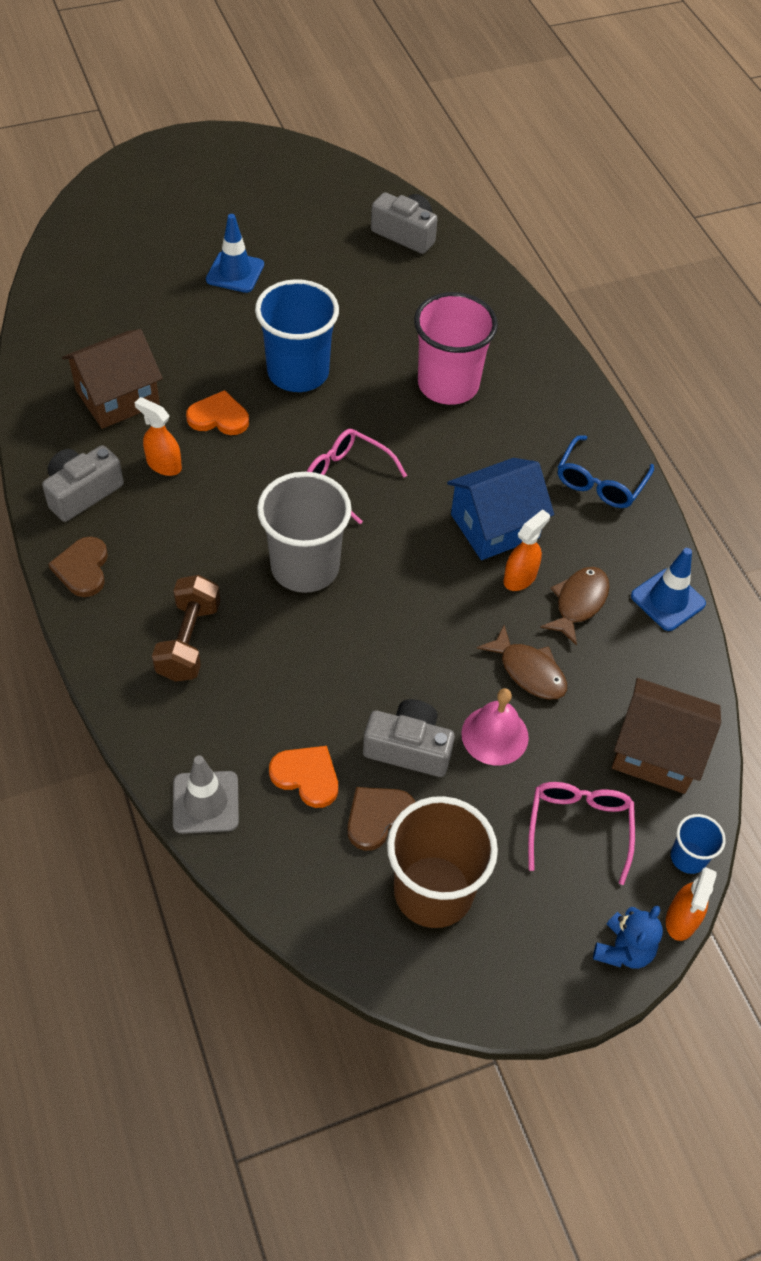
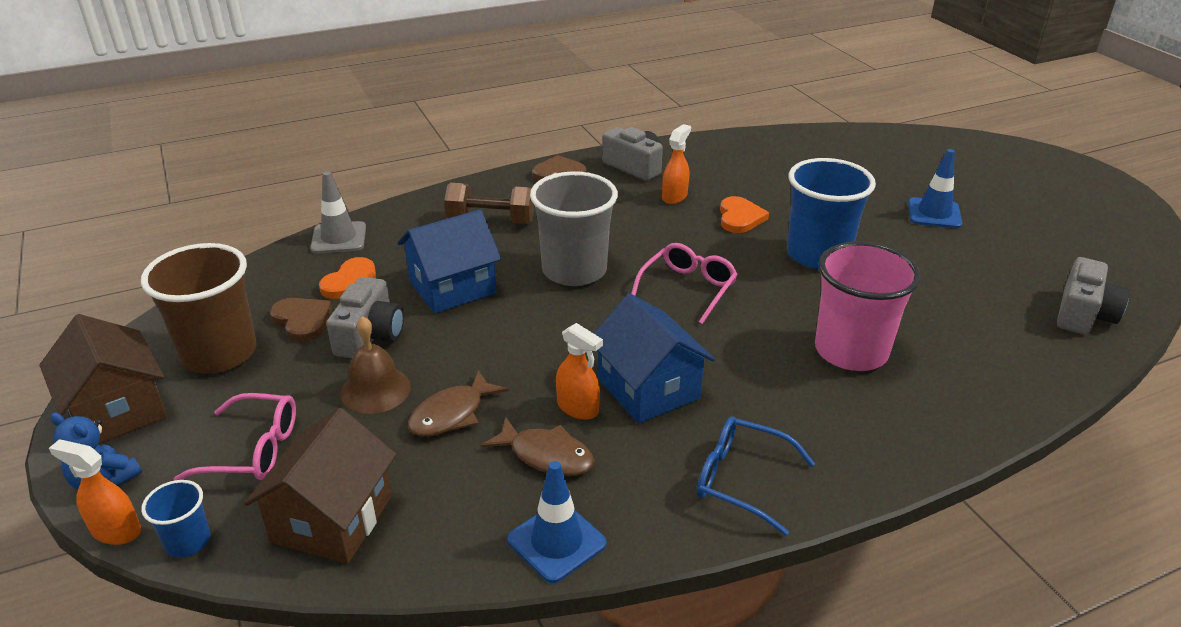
camera: 90 degrees right, 20 degrees down
(117, 397) = (742, 172): brown house -> brown house (117, 410)
(326, 676) = (452, 287): none -> blue house
(495, 735) = (375, 390): pink bell -> brown bell

